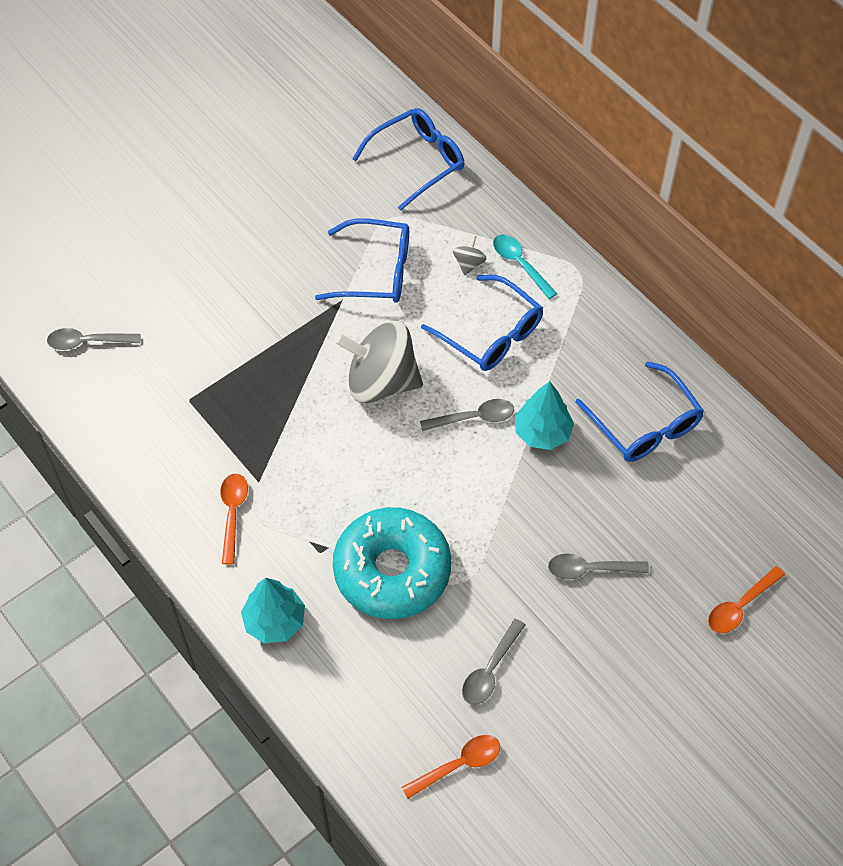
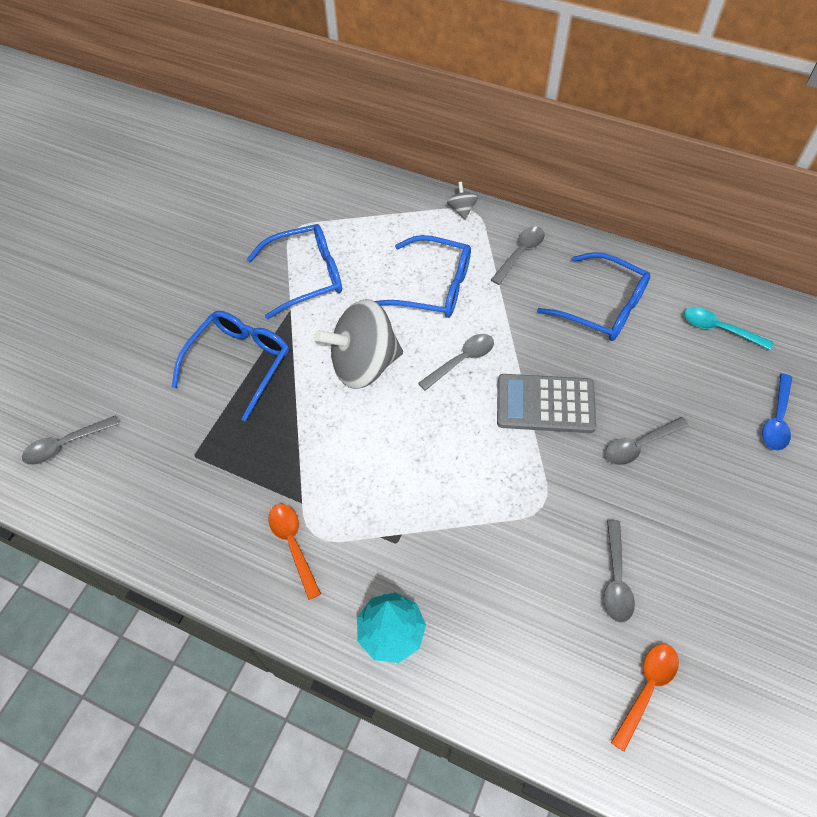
camera: 25 degrees left, 0 degrees up
(392, 571) = (472, 528): turquoise donut -> none
(418, 161) = (292, 179): blue glasses -> blue glasses (239, 363)
(469, 263) = (381, 239): grey spinning top -> grey spinning top (461, 210)
(520, 264) = (423, 224): turquoise spoon -> turquoise spoon (719, 329)
(526, 493) = (545, 404): none -> grey calculator
(542, 432) = (525, 348): turquoise tree -> none
(598, 336) = (520, 253): none -> grey spoon
(740, 606) = (776, 419): orange spoon -> blue spoon

